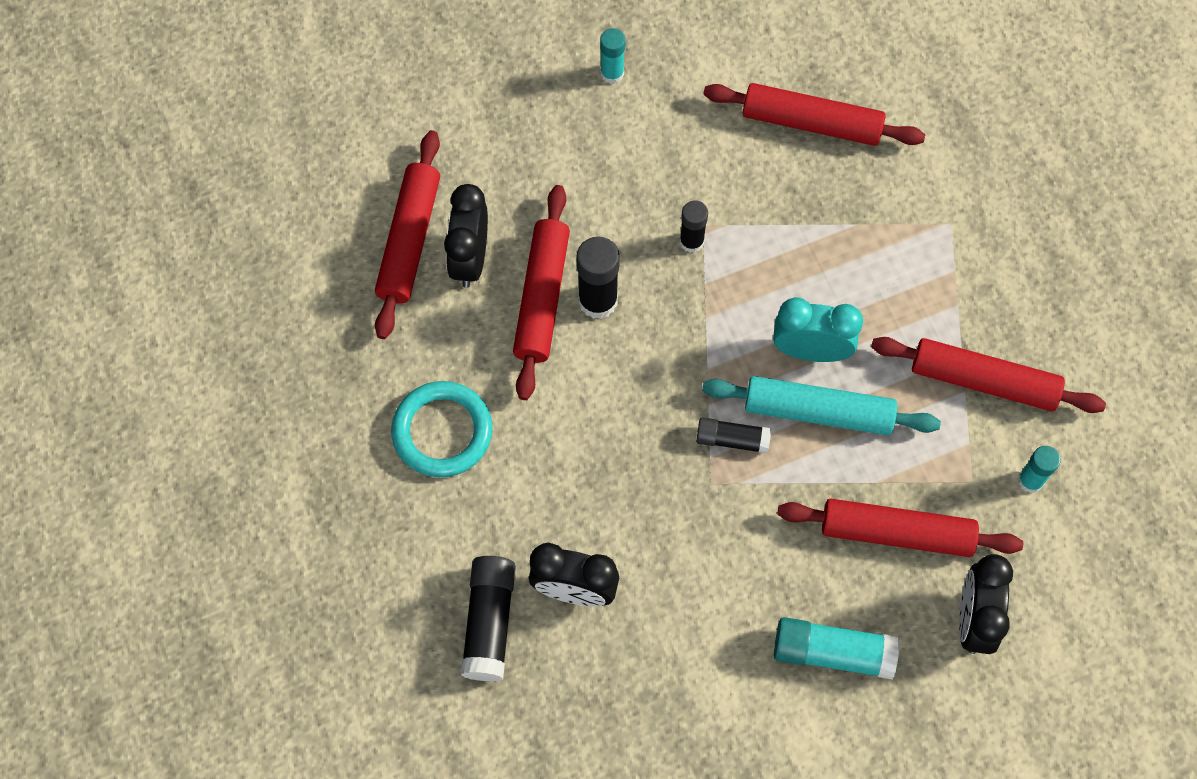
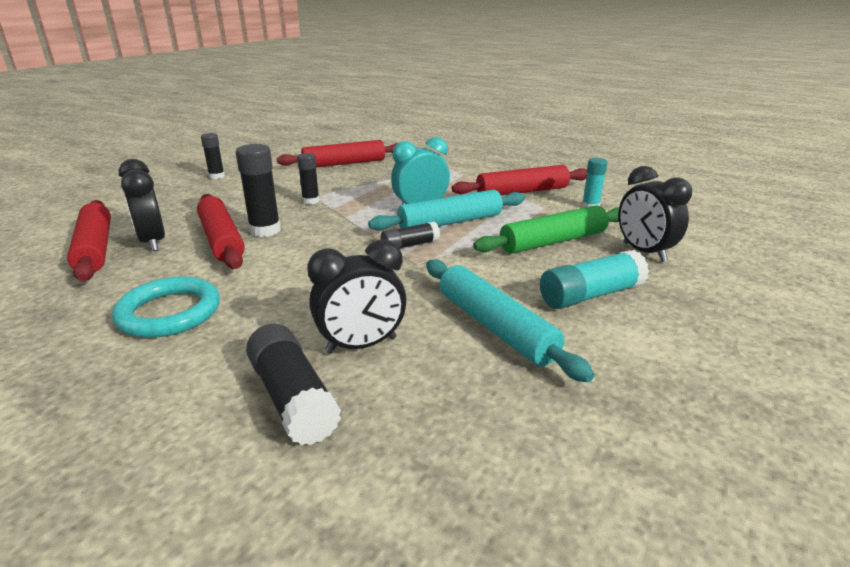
camera: 35 degrees left, 40 degrees down
(612, 73) = (217, 176): turquoise glue stick -> black glue stick
(702, 639) = (495, 327): none -> turquoise rolling pin
(896, 533) = (553, 241): red rolling pin -> green rolling pin

